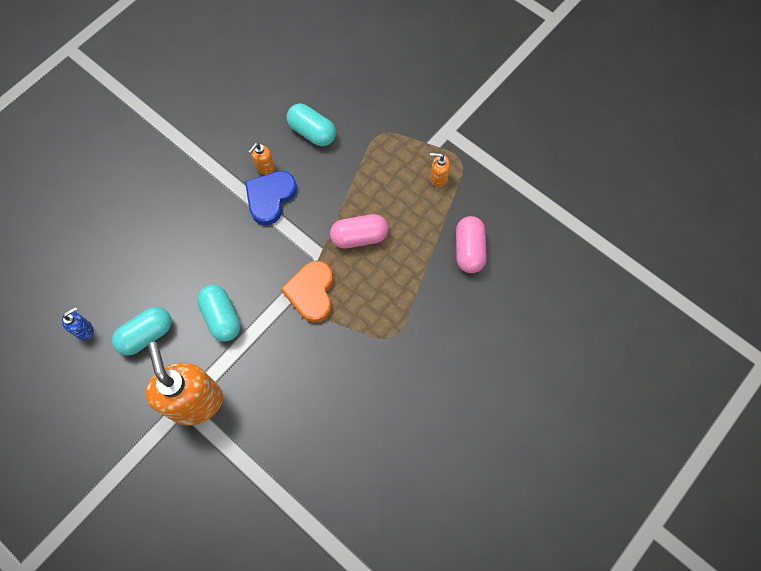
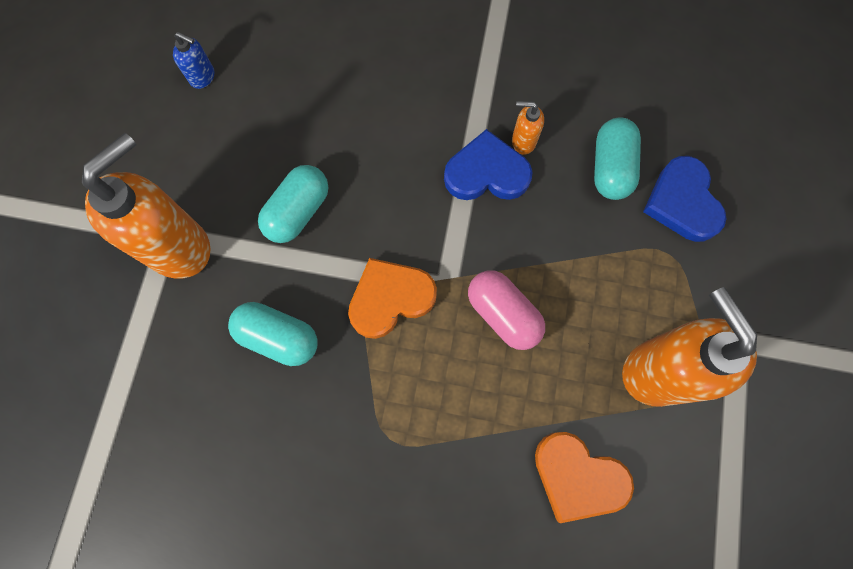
camera: 60 degrees right, 5 degrees up
(146, 335) = (231, 143): turquoise capsule -> turquoise capsule (278, 337)
(356, 109) = (682, 202): none -> blue heart
(438, 178) = (658, 370): orange soap dispenser -> orange soap dispenser, size x2.34
(469, 250) = (578, 477): pink capsule -> orange heart

